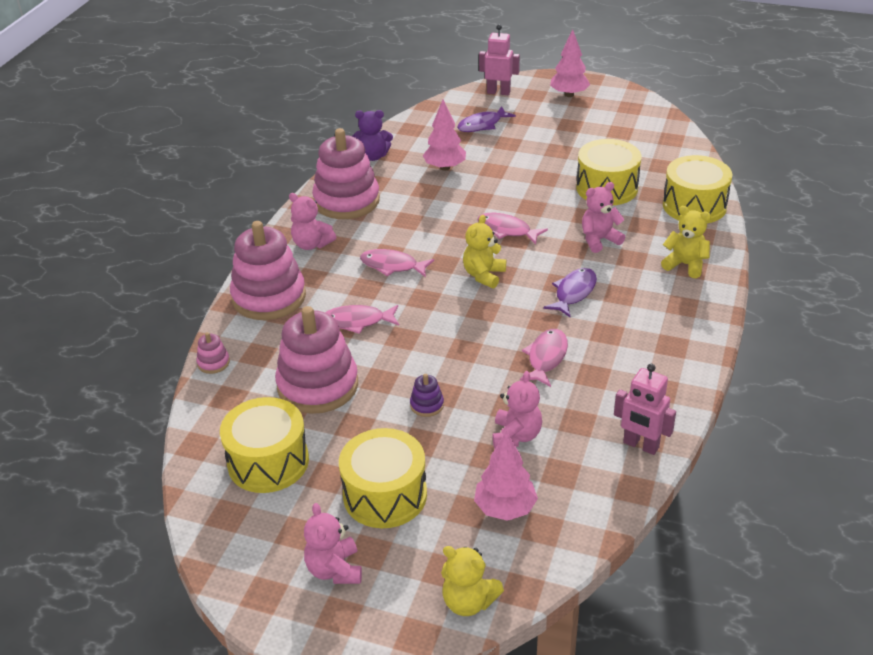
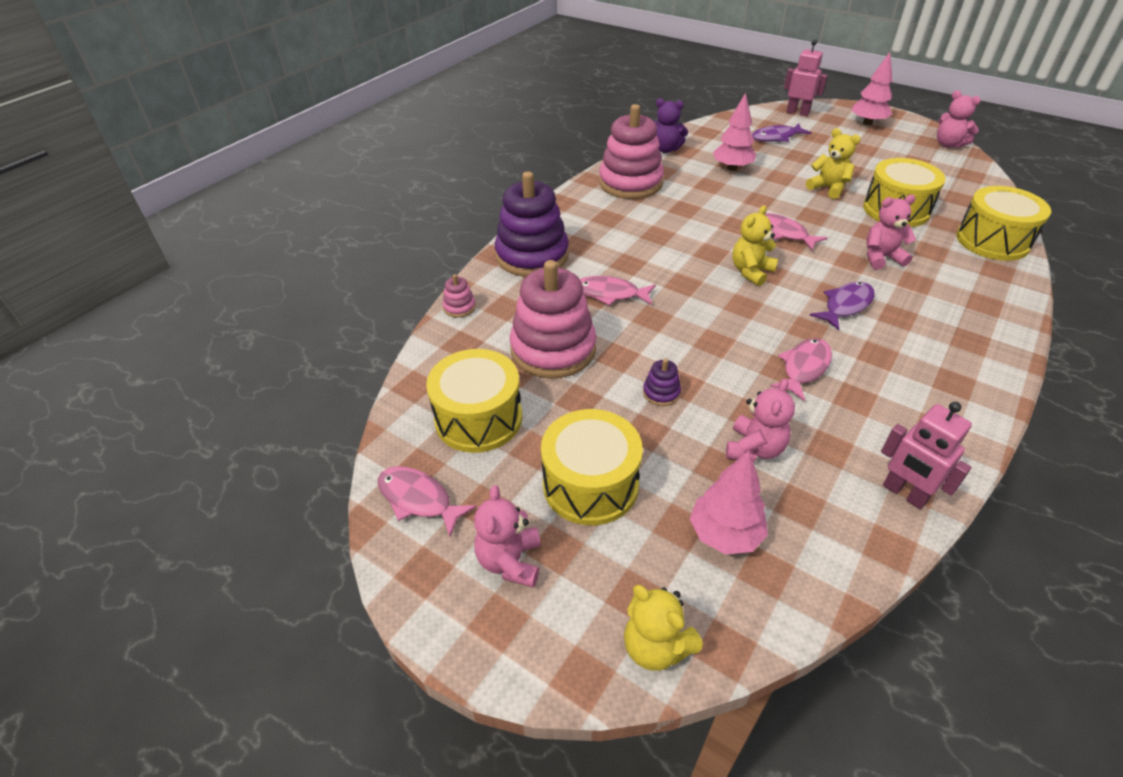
camera: 15 degrees right, 5 degrees up
(269, 297) = (532, 256): pink stacking toy -> purple stacking toy
(312, 244) = (587, 215): pink teddy bear -> pink teddy bear (948, 144)
(392, 266) = (659, 247): pink fish -> pink fish (418, 499)
(685, 265) = (977, 298): yellow teddy bear -> yellow teddy bear (828, 188)

